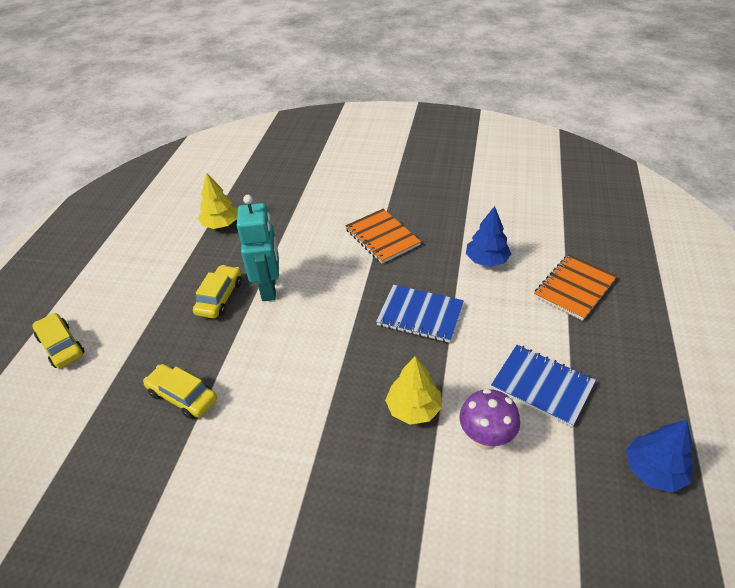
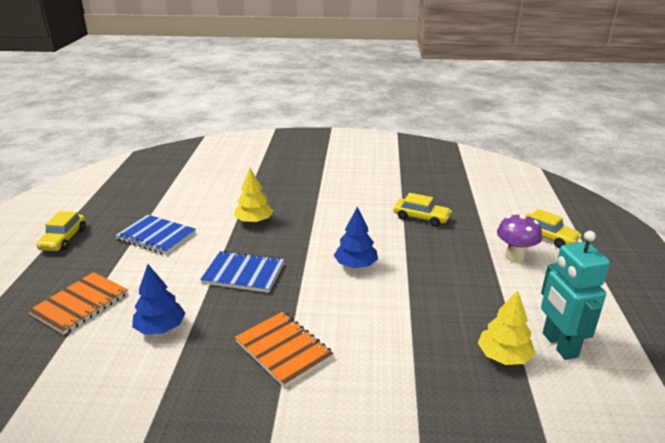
camera: 170 degrees right, 15 degrees down
(220, 297) = (440, 276): yellow car -> yellow car (64, 239)
(269, 288) = (396, 287): turquoise robot -> turquoise robot (559, 345)
(485, 438) = (208, 212): purple mushroom -> purple mushroom (514, 257)
(653, 470) = (109, 206): blue tree -> blue tree (355, 265)

